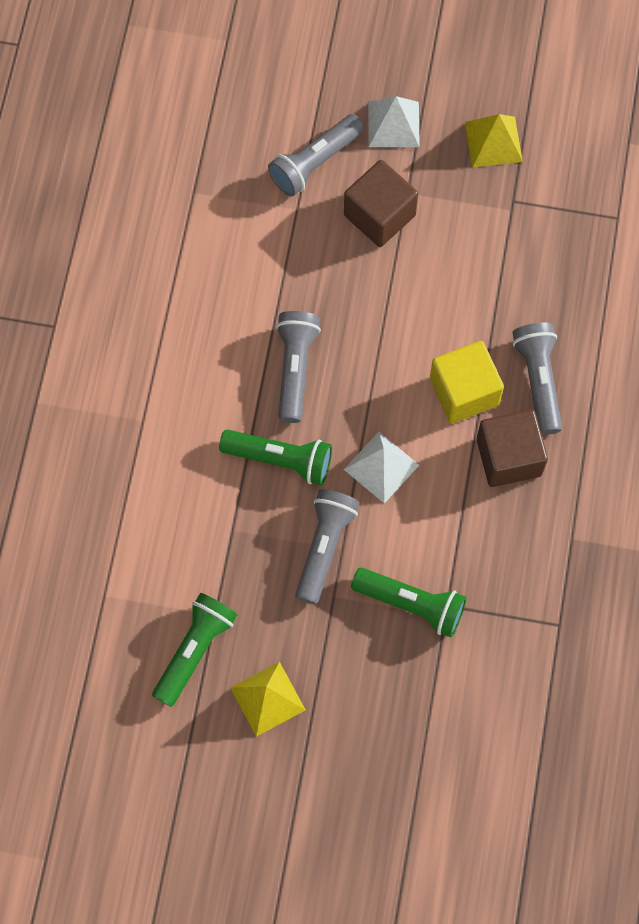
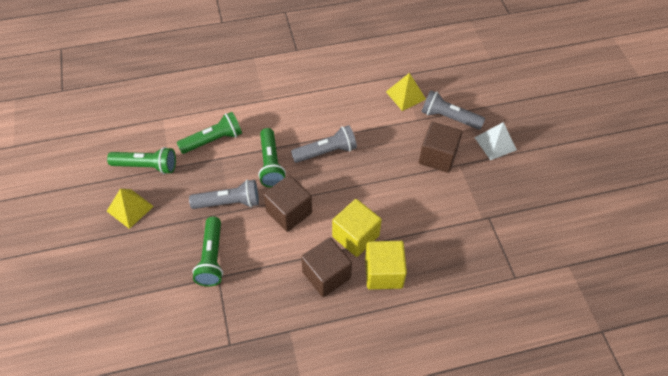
camera: 65 degrees right, 15 degrees down
(190, 530) = (213, 140): none -> green flashlight
(381, 467) = (289, 212): white pyramid -> brown cube
(493, 141) = (518, 194): yellow pyramid -> yellow pyramid (406, 95)
(538, 380) = (383, 273): grey flashlight -> yellow cube

